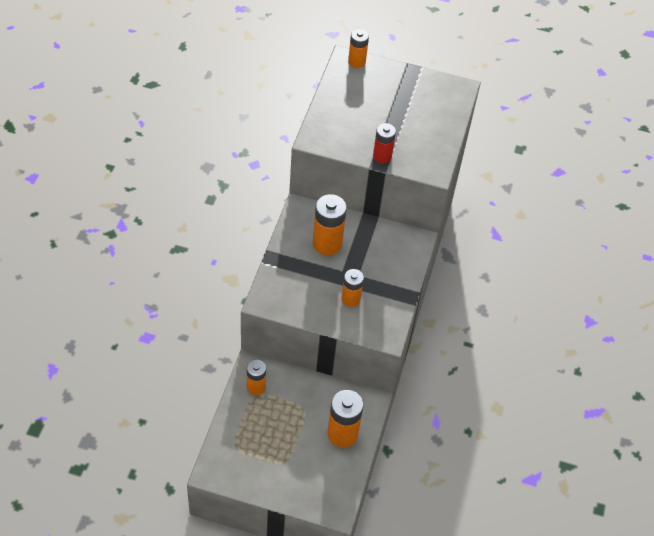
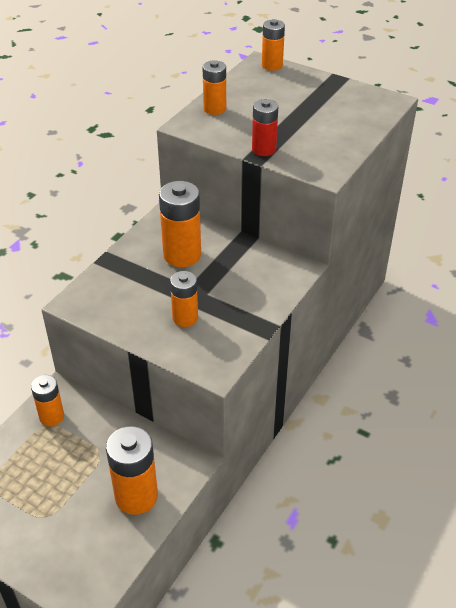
camera: 20 degrees right, 10 degrees down
(329, 119) = (214, 109): none -> orange battery

